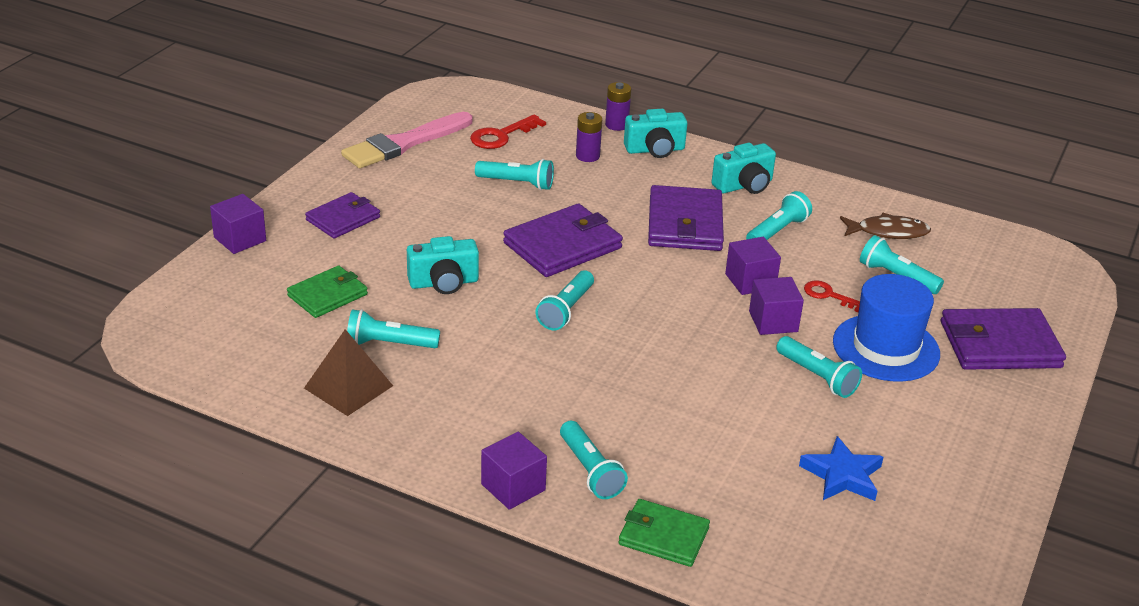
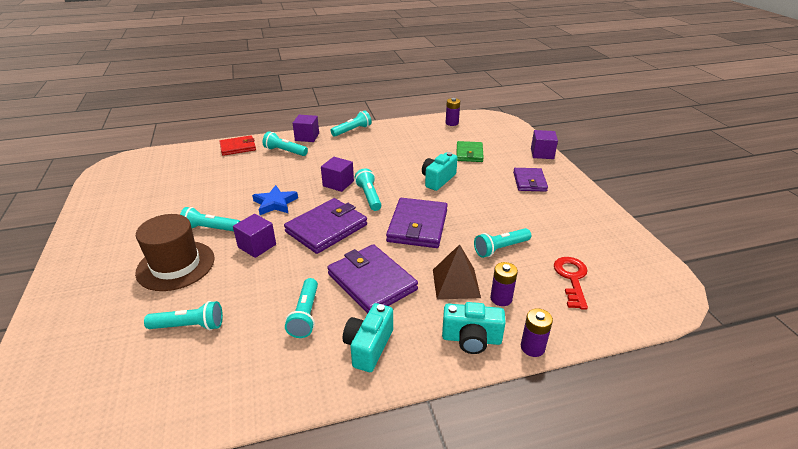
camera: 140 degrees right, 0 degrees up
(231, 365) = (452, 123): none -> purple battery
(348, 387) = (405, 135): brown pyramid -> brown pyramid (456, 283)
(389, 344) = (416, 151): turquoise flashlight -> turquoise flashlight (352, 130)
(404, 143) = (598, 236): pink brush -> none
(655, 150) = (471, 339): turquoise camera -> turquoise camera turned 120 degrees counterclockwise
(663, 536) = (238, 147): green wallet -> red wallet
(750, 281) = (291, 264): purple cube -> purple cube (338, 183)
(828, 295) = (233, 282): red key -> none
(842, 475) = (173, 194): blue star -> blue star (275, 203)
(886, 348) = (176, 265): blue hat -> brown hat
(888, 232) = (216, 372): brown fish -> none
(999, 344) = (90, 310): purple wallet -> purple wallet (327, 228)

